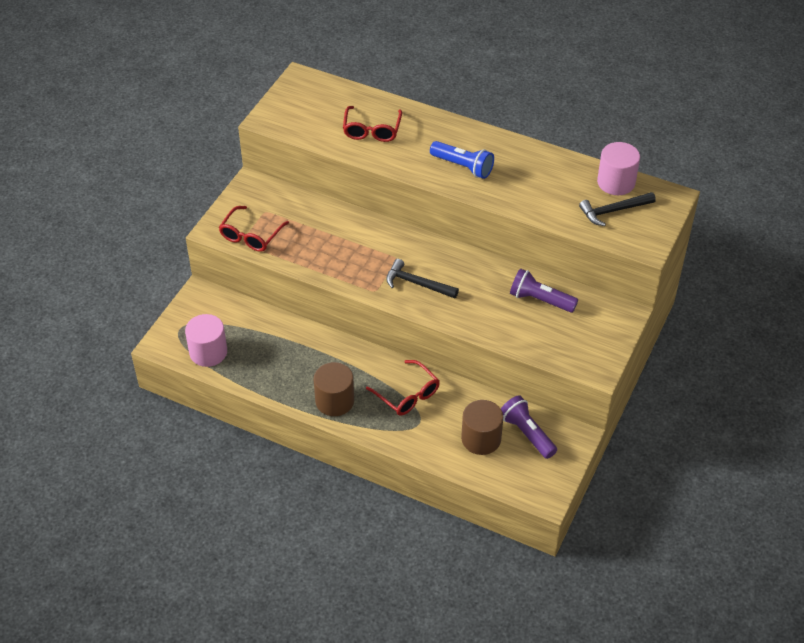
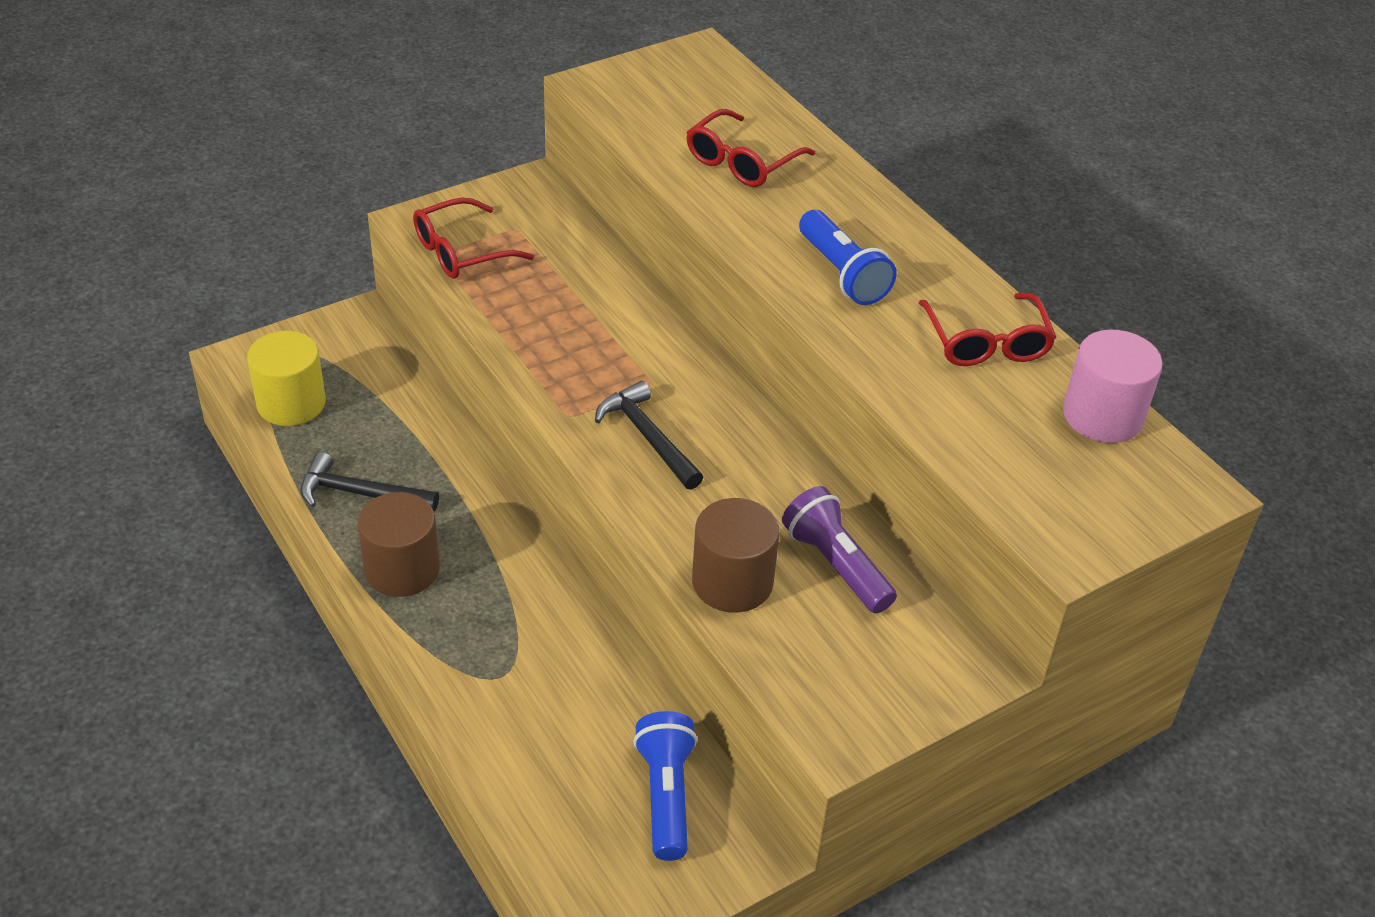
camera: 30 degrees right, 5 degrees down
(208, 352) = (291, 403): pink cylinder -> yellow cylinder
(407, 395) = (524, 621): red glasses -> red glasses (986, 342)
(481, 439) = (578, 759): brown cylinder -> brown cylinder (732, 582)
(527, 433) = (666, 795): purple flashlight -> blue flashlight
(613, 211) = (1056, 459): black hammer -> black hammer (360, 493)

